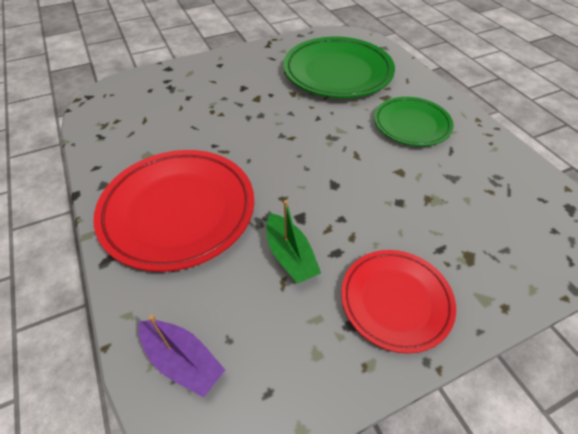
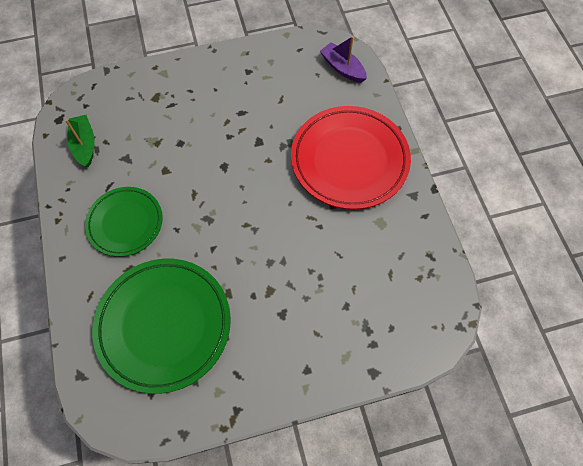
camera: 170 degrees left, 15 degrees up
(290, 256) = (272, 115): green boat -> green boat (85, 145)
(395, 301) = (216, 79): red plate -> none

